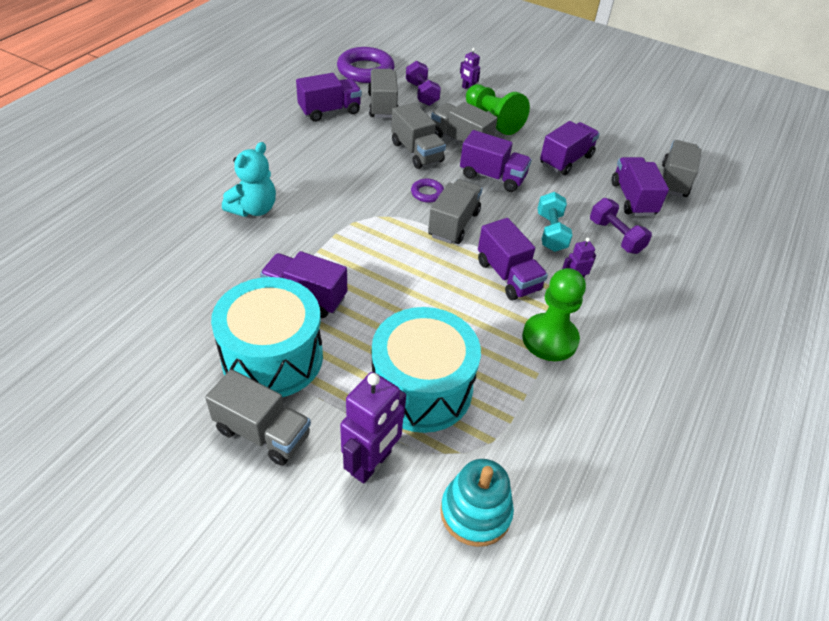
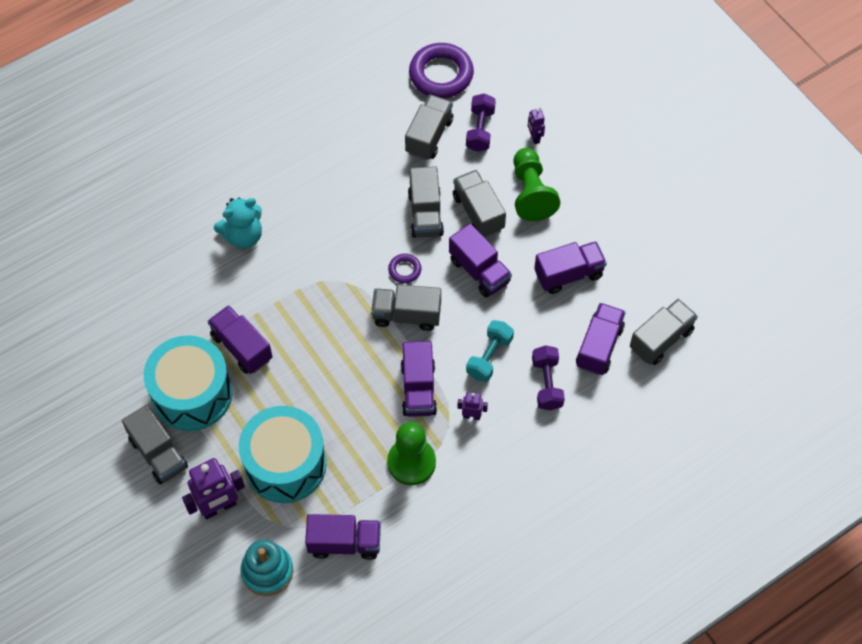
camera: 30 degrees right, 15 degrees up
(329, 111) = (372, 127): purple truck -> purple truck (344, 543)
(453, 224) = (406, 315): grey truck -> grey truck turned 135 degrees counterclockwise

